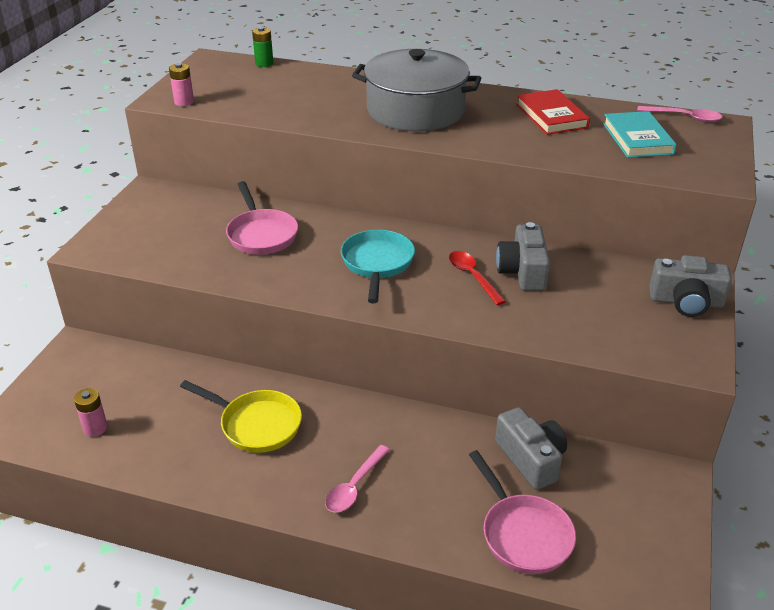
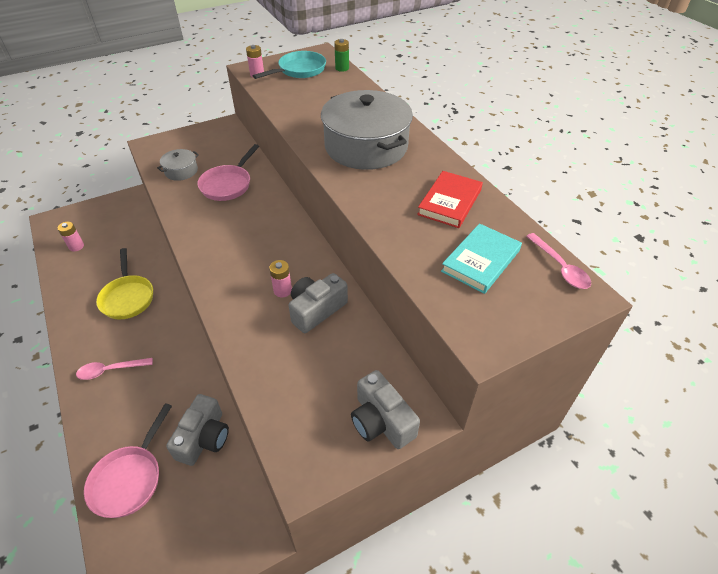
camera: 45 degrees right, 10 degrees up
(183, 251) = (181, 171): none -> grey pot
(377, 264) = (249, 243): turquoise pan -> turquoise pan (299, 70)
(472, 277) = (282, 290): red spoon -> pink battery

